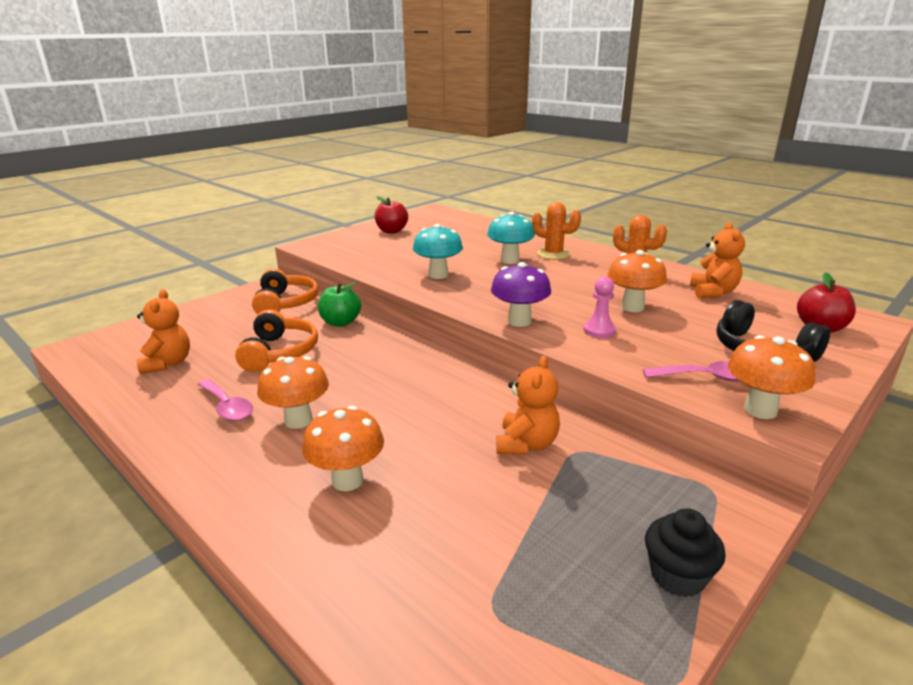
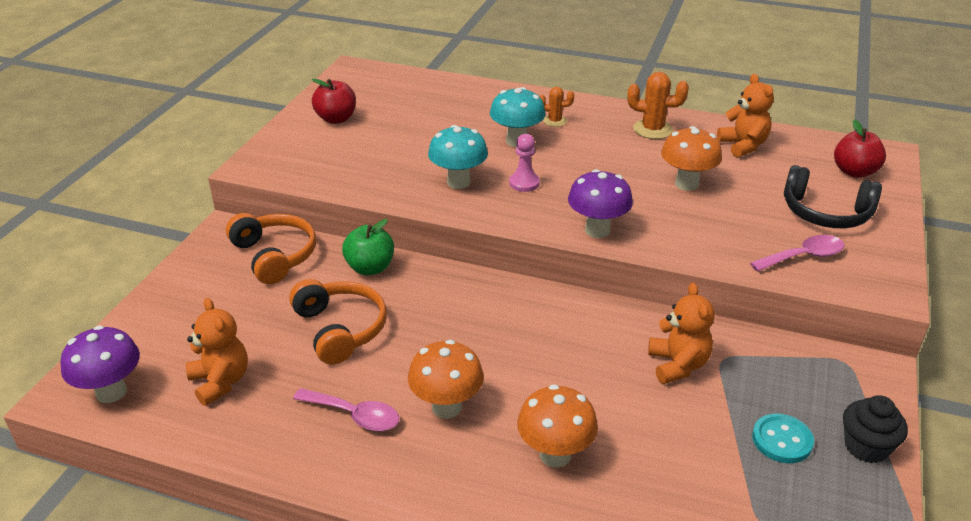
camera: 25 degrees left, 10 degrees up
(99, 352) = (111, 392): none -> purple mushroom
(553, 254) = (555, 121): orange cactus -> orange cactus, size x0.62
(581, 538) = (782, 440): none -> turquoise button
(599, 330) = (679, 223): pink pawn -> pink pawn (524, 183)
(760, 410) = (861, 281): orange mushroom -> none

